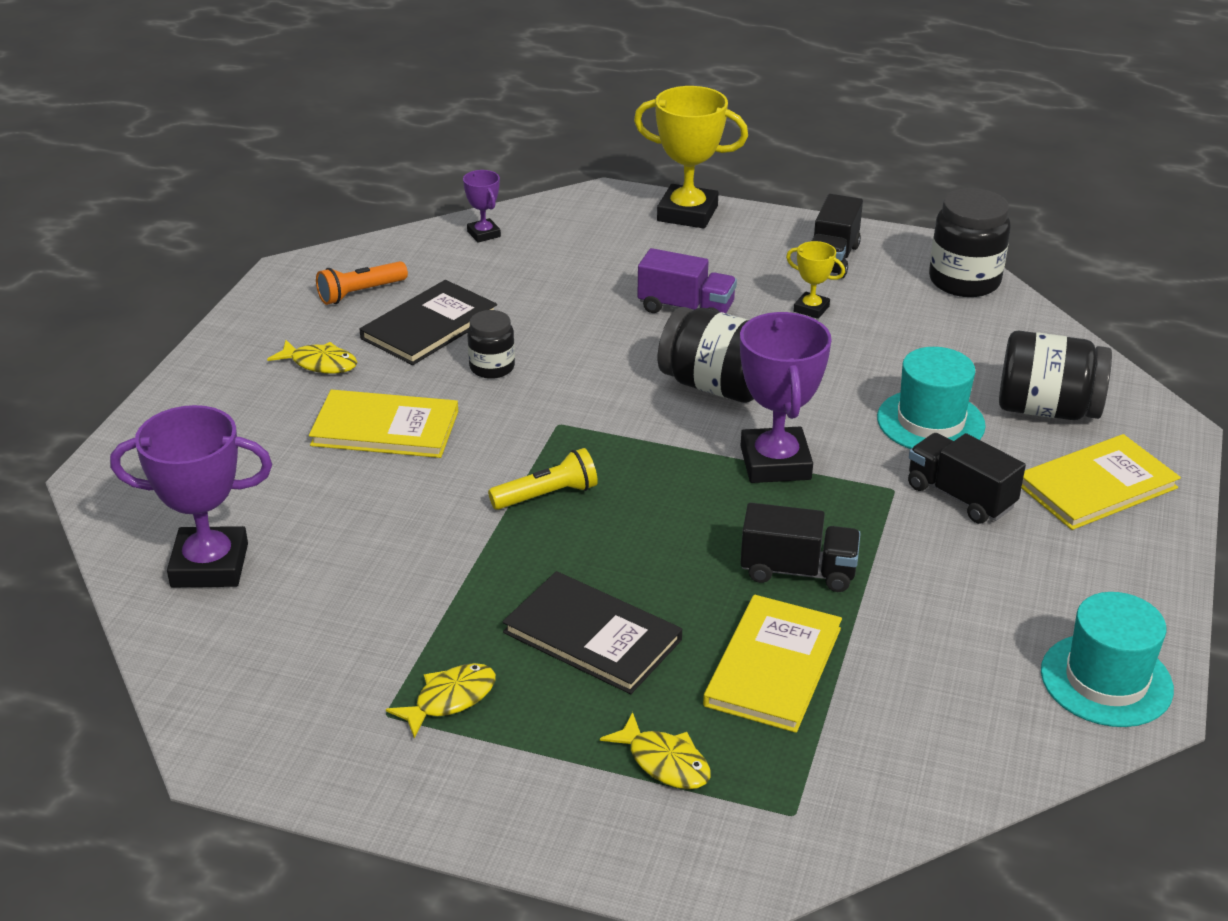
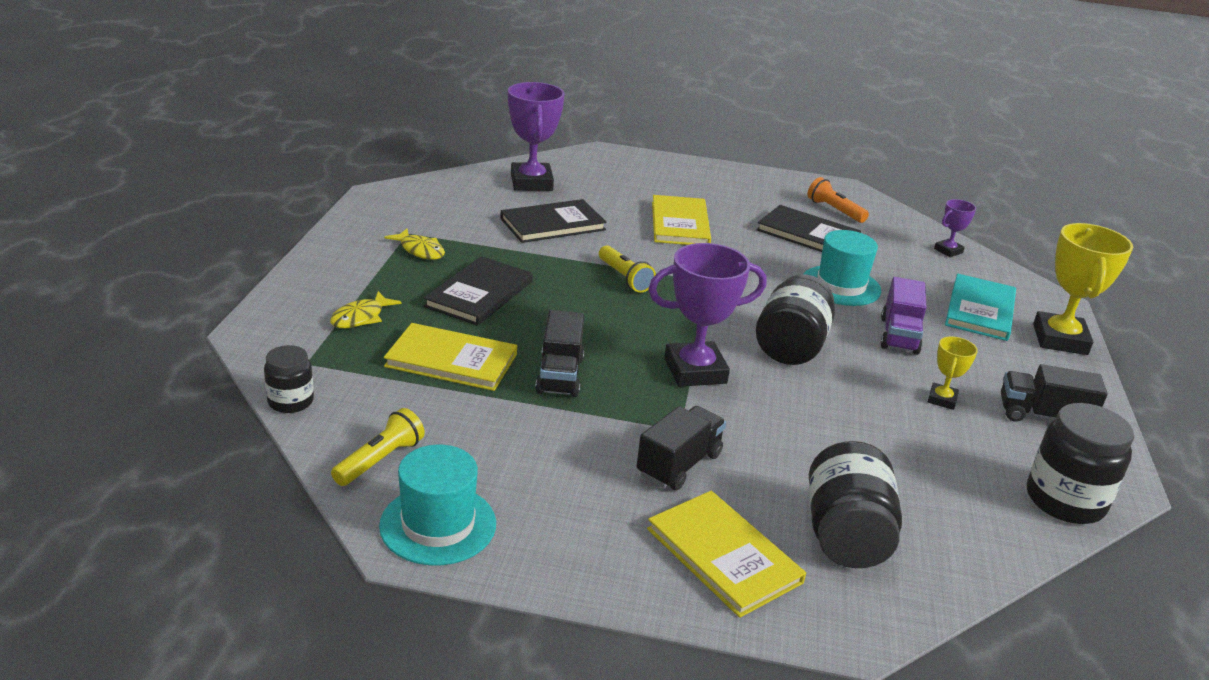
camera: 80 degrees right, 5 degrees down
(320, 364) = (742, 201): yellow fish -> none
(372, 551) = (553, 224): none -> black book
(492, 367) = (768, 257): black jar -> black jar (290, 401)
(627, 246) = (980, 310): none -> turquoise book
(930, 422) = (789, 457): turquoise hat -> turquoise hat (841, 286)
(1002, 730) = (380, 460): none -> yellow flashlight

